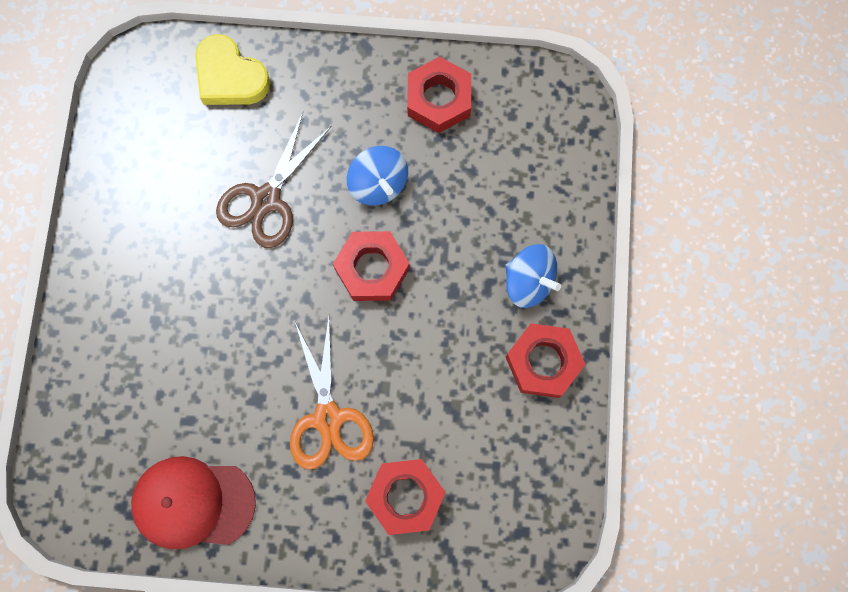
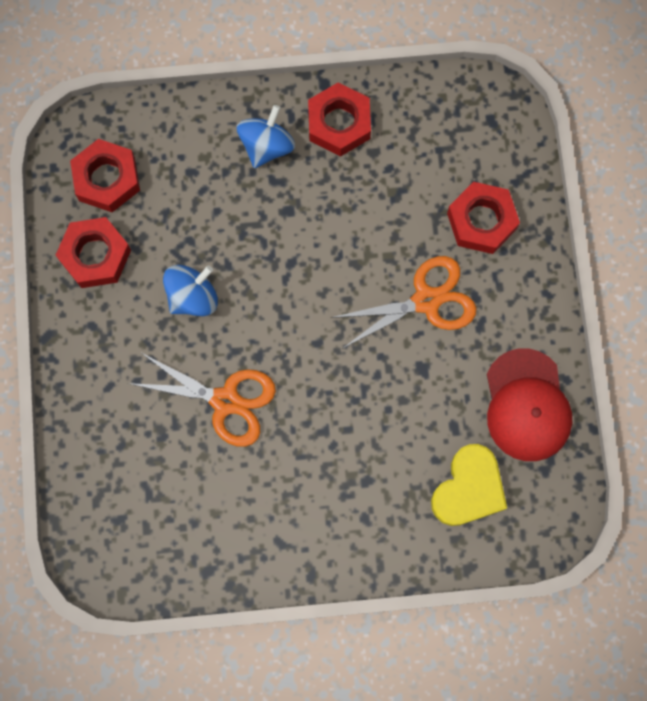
camera: 100 degrees left, 0 degrees up
(230, 77) = (99, 465): yellow heart -> yellow heart (468, 489)
(266, 199) = (225, 401): brown scissors -> orange scissors
(372, 269) = (278, 287): red nut -> red nut (107, 179)

